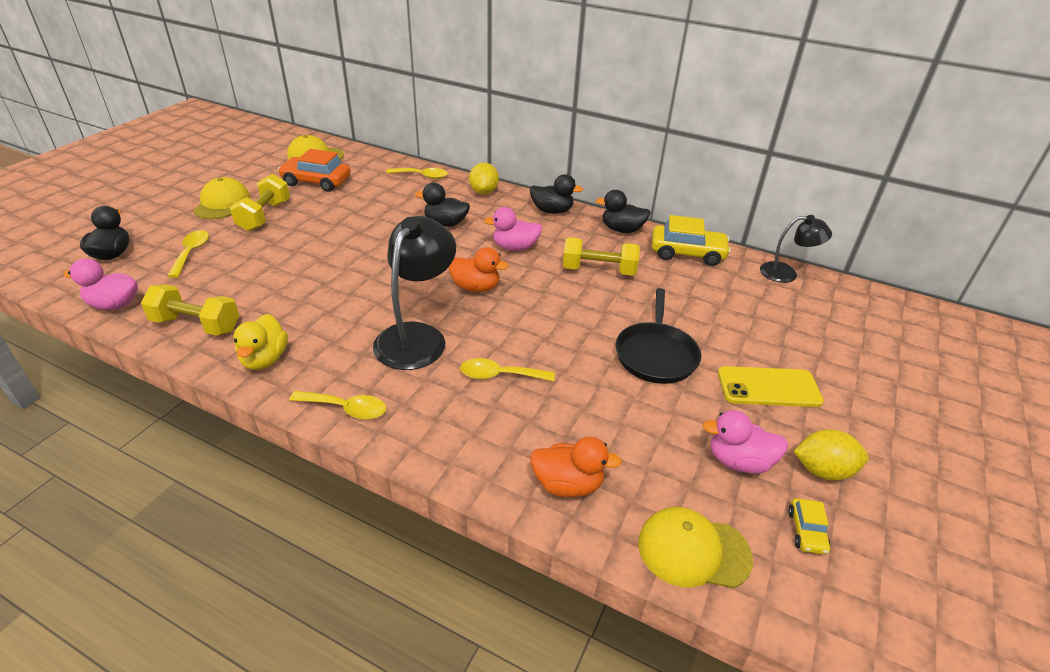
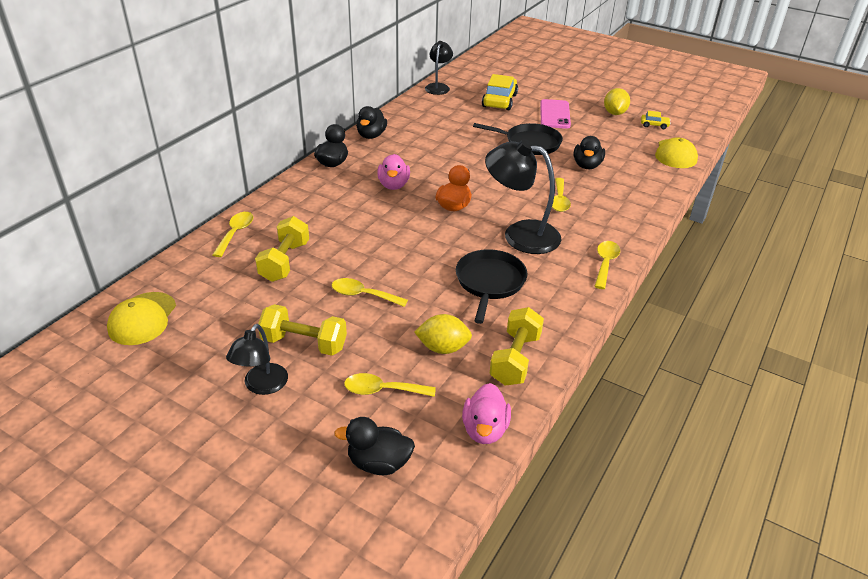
camera: 85 degrees left, 0 degrees up
(222, 203) = (262, 386): yellow cap -> black lamp
(265, 359) = (558, 309): yellow duck -> none
(316, 182) = (224, 310): orange car -> none
(321, 238) = (363, 295): none -> yellow spoon
(325, 311) = (489, 282): none -> black pan
(445, 223) = (345, 219): black duck -> black duck (587, 165)
(484, 192) = (285, 196): yellow lemon -> yellow lemon (443, 348)
(568, 484) = (646, 183): orange duck -> none
(598, 270) = (431, 152): yellow dumbbell -> yellow dumbbell (284, 261)
(687, 253) = (410, 115): yellow car -> yellow car (499, 101)
(739, 461) = (614, 133): pink duck -> none
(768, 387) = (554, 114): yellow phone -> pink phone

